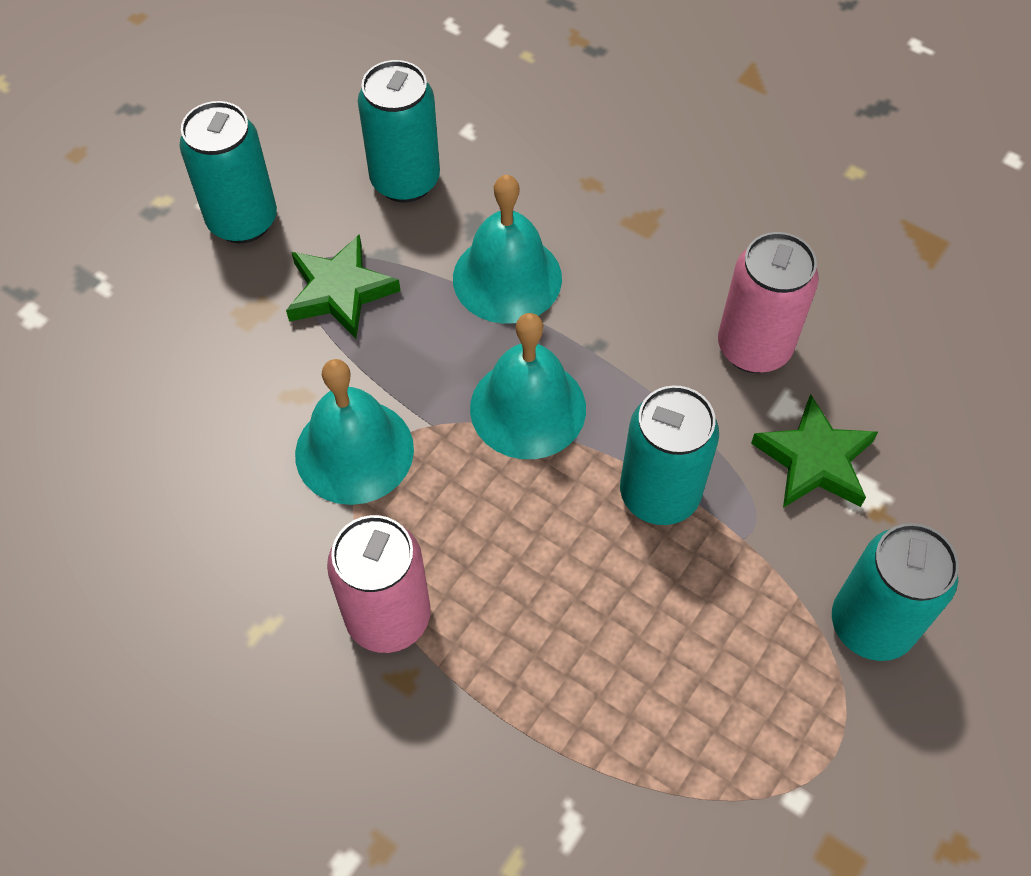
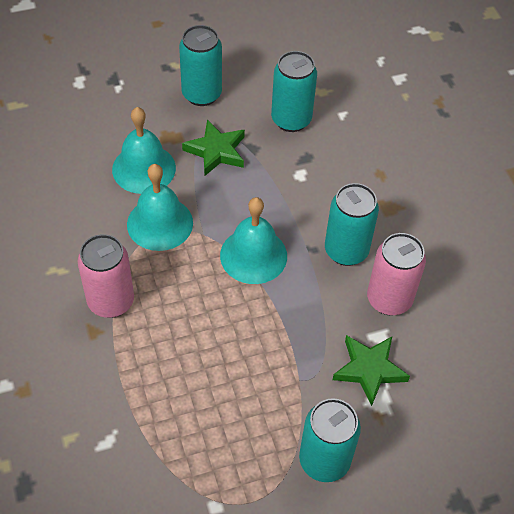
camera: 35 degrees right, 5 degrees down
(507, 278) = (298, 192): turquoise bell -> turquoise bell (144, 168)
(659, 494) = (278, 333): turquoise can -> turquoise can (346, 251)

